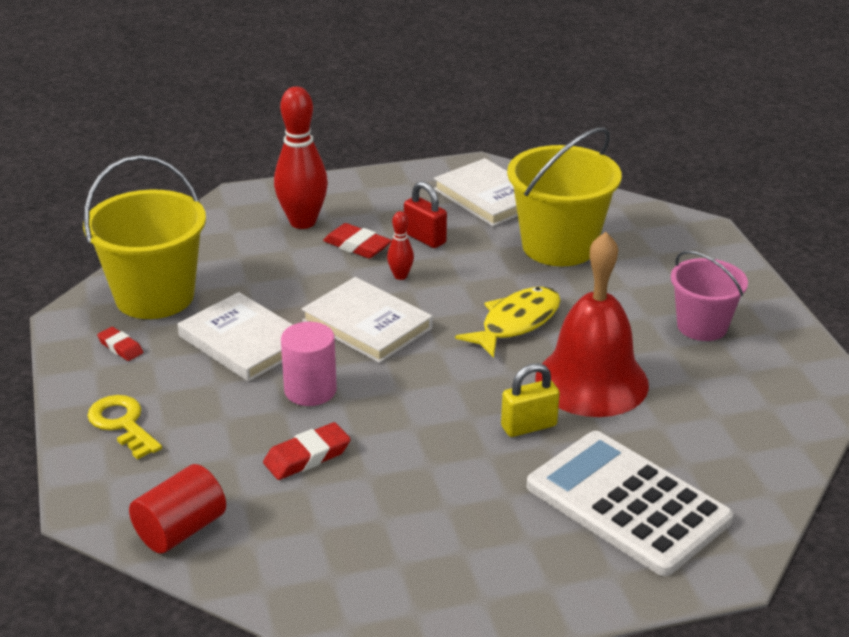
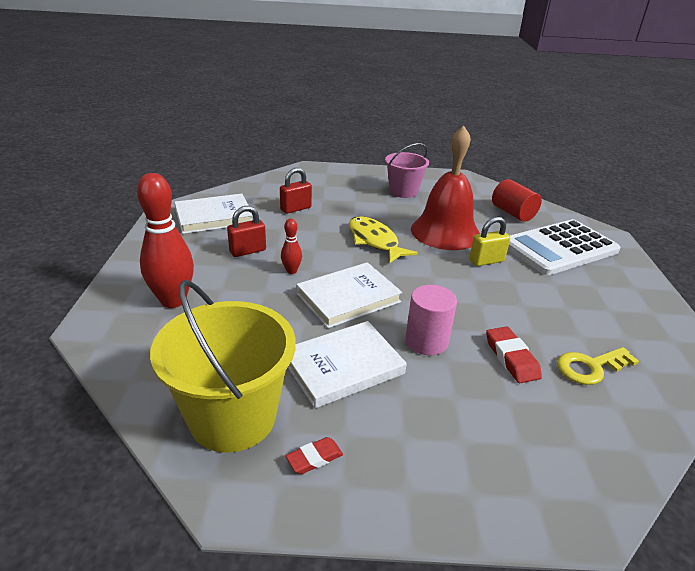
camera: 75 degrees left, 0 degrees up
(122, 424) = (451, 473): yellow key -> yellow key (590, 367)
(181, 530) = (609, 449): red cylinder -> red cylinder (513, 213)
(357, 246) = (234, 281): red eraser -> none
(529, 426) = (486, 261): yellow padlock -> yellow padlock turned 75 degrees clockwise
(559, 246) = (296, 209): yellow bucket -> red padlock

